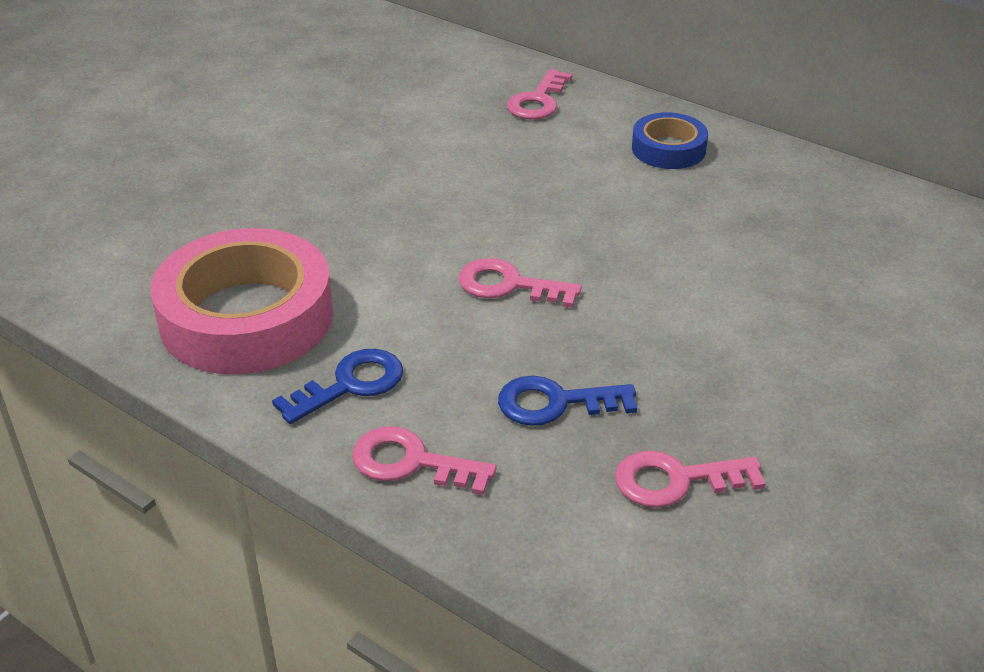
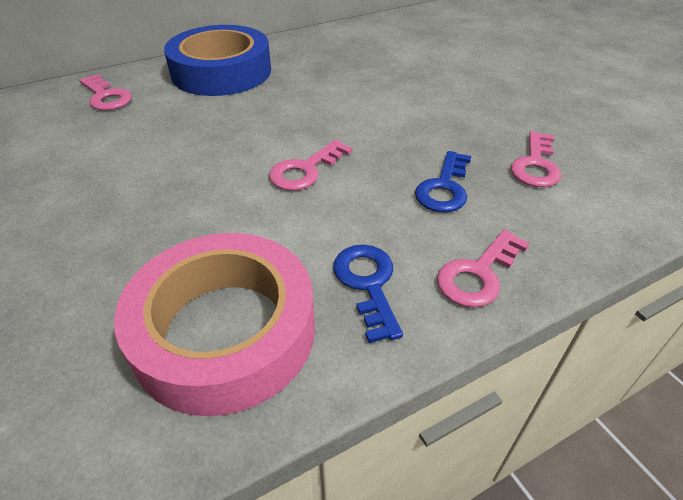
camera: 65 degrees left, 5 degrees up
(668, 149) = (221, 72): blue tape -> blue tape, size x1.94

